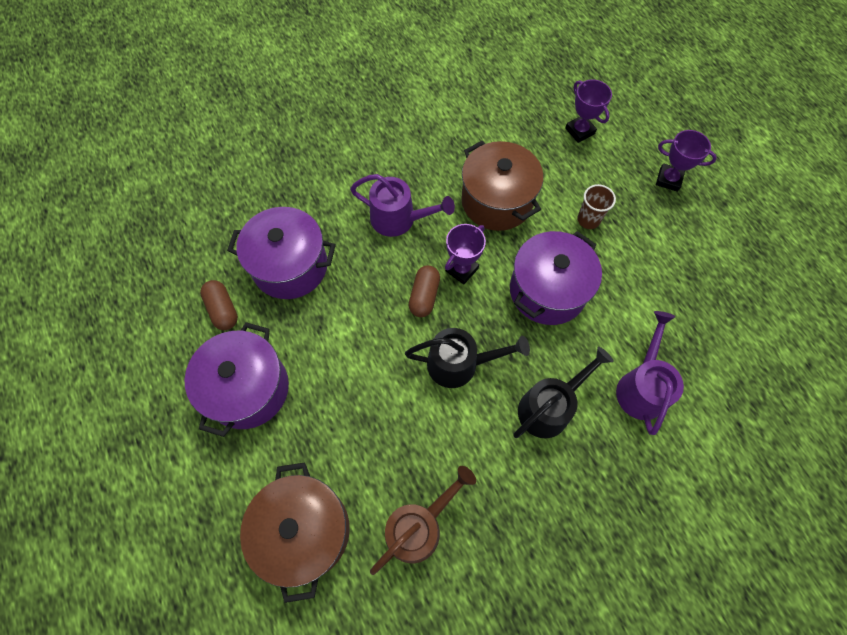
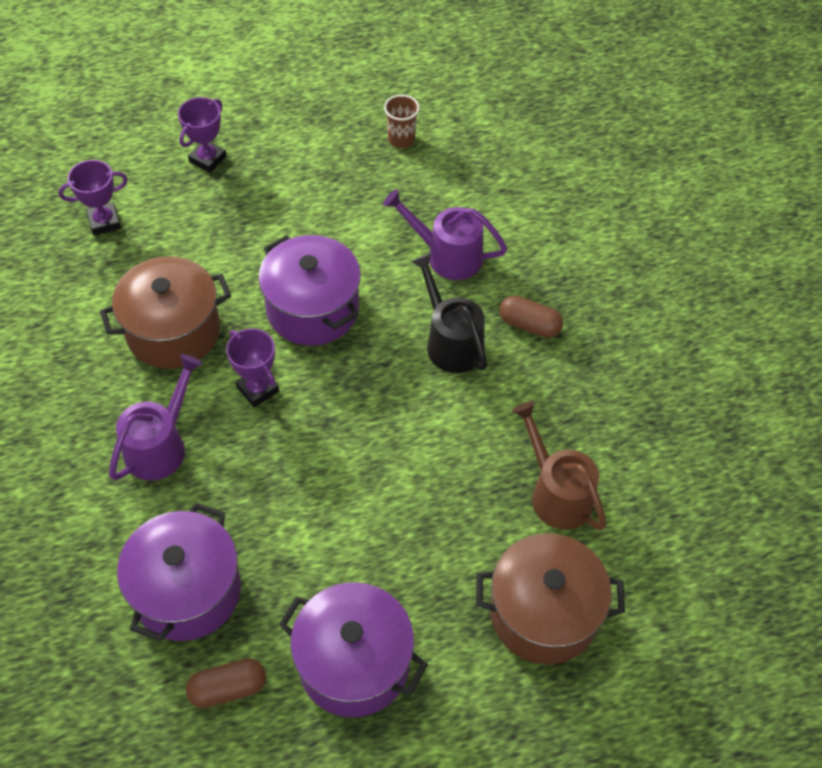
camera: 80 degrees left, 10 degrees down
(424, 296) = (281, 437): brown capsule -> brown capsule (529, 325)
(460, 364) = (380, 416): black watering can -> none
(588, 220) = (233, 247): brown cup -> brown cup (401, 139)

